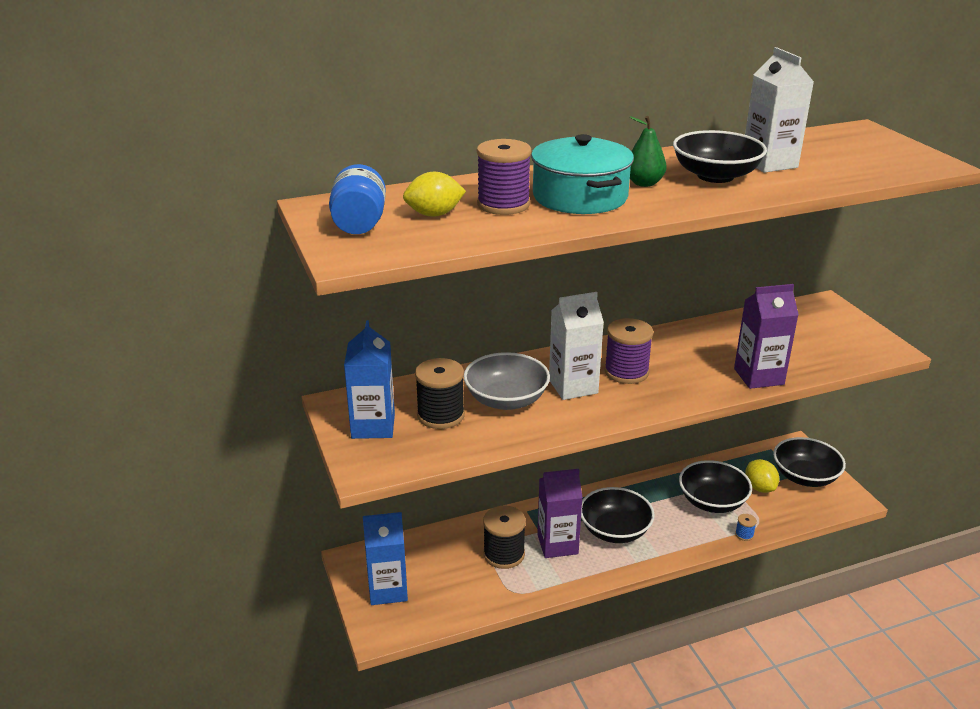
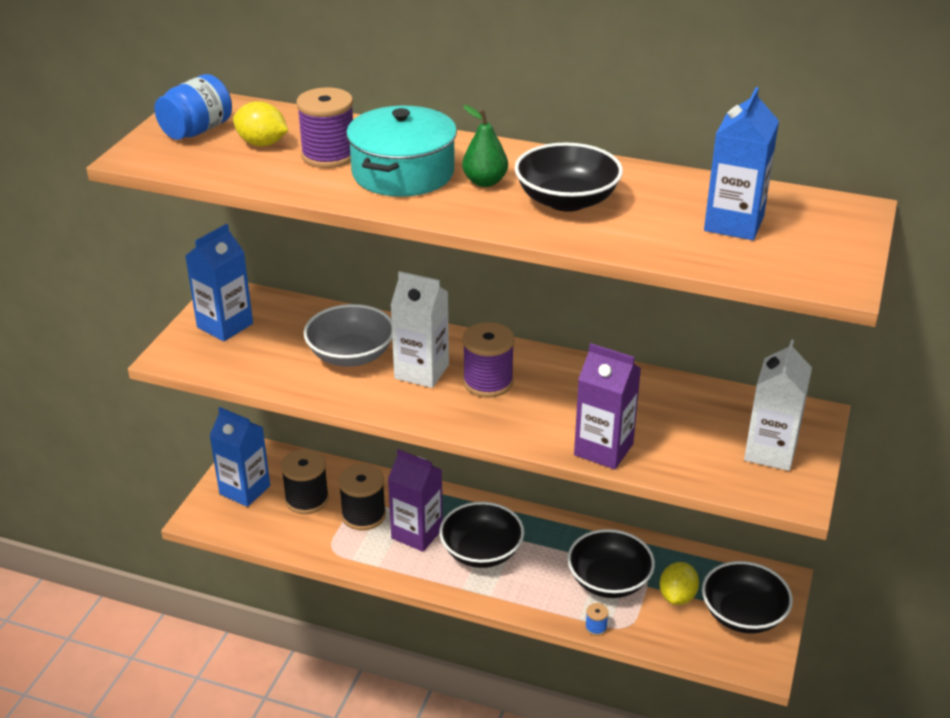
camera: 40 degrees right, 5 degrees up
(440, 415) = (283, 342): black spool -> black spool (307, 499)
(769, 163) = (651, 208): white carton -> white carton (770, 452)
(827, 155) = (734, 224): none -> blue carton

